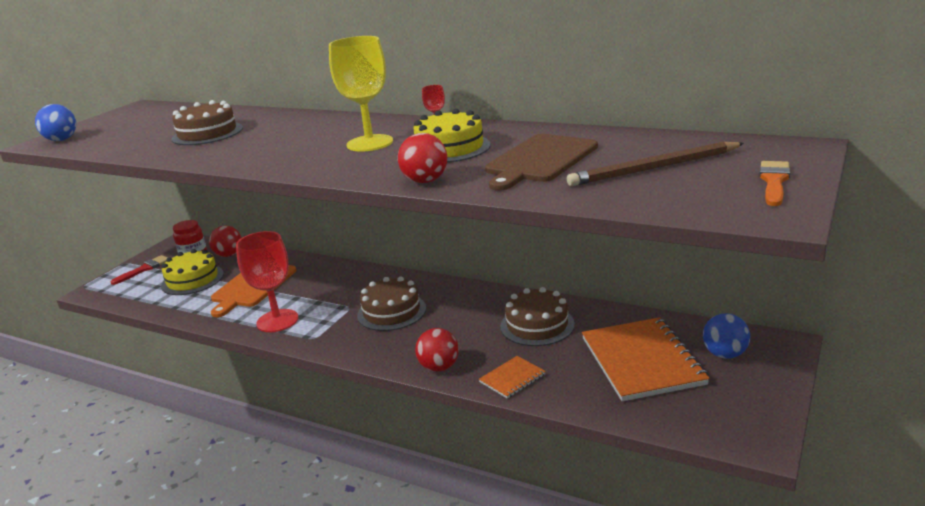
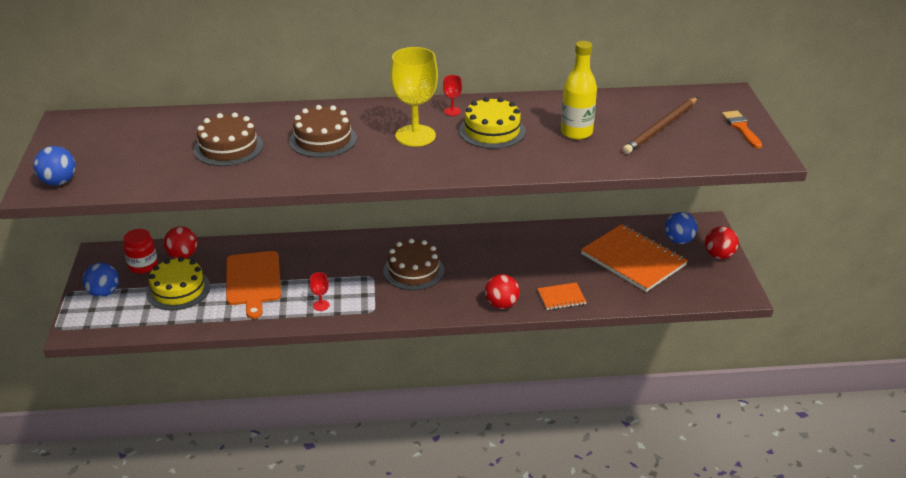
camera: 35 degrees left, 10 degrees up
(144, 269) = (104, 293): red brush -> blue ball
(277, 321) = (321, 305): red goblet -> red goblet, size x0.43
(425, 181) = (518, 167): red ball -> red ball (719, 255)
(512, 378) = (561, 297): orange notebook -> orange notebook turned 60 degrees clockwise
(537, 325) = (539, 252): brown cake -> brown cake (323, 139)
(540, 160) = (576, 133): brown cutting board -> yellow bottle

